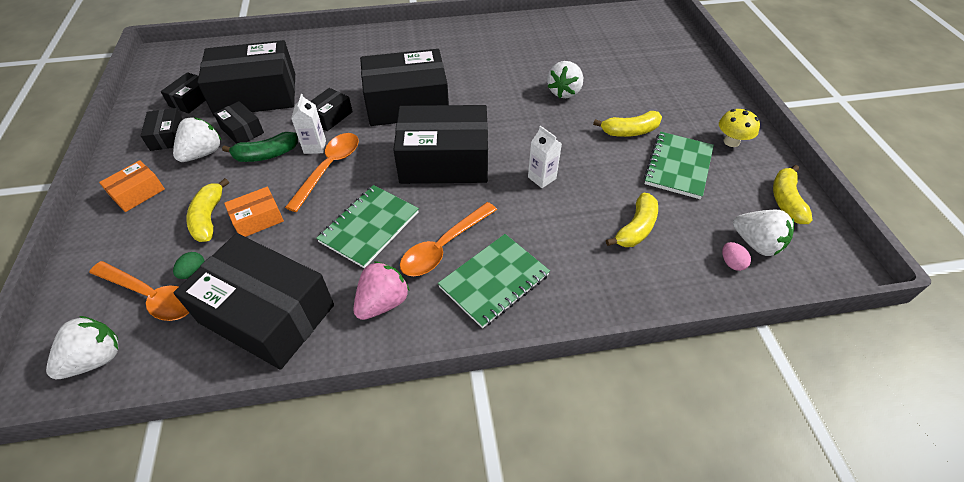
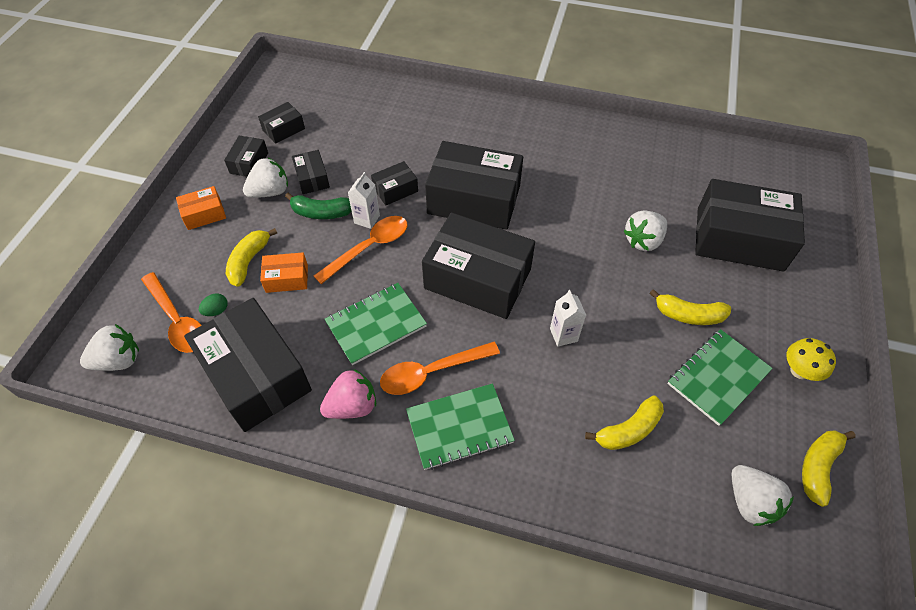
camera: 25 degrees right, 5 degrees up
(256, 94) = (340, 141): black box -> black box (739, 239)
(731, 263) = (708, 511): pink egg -> none

